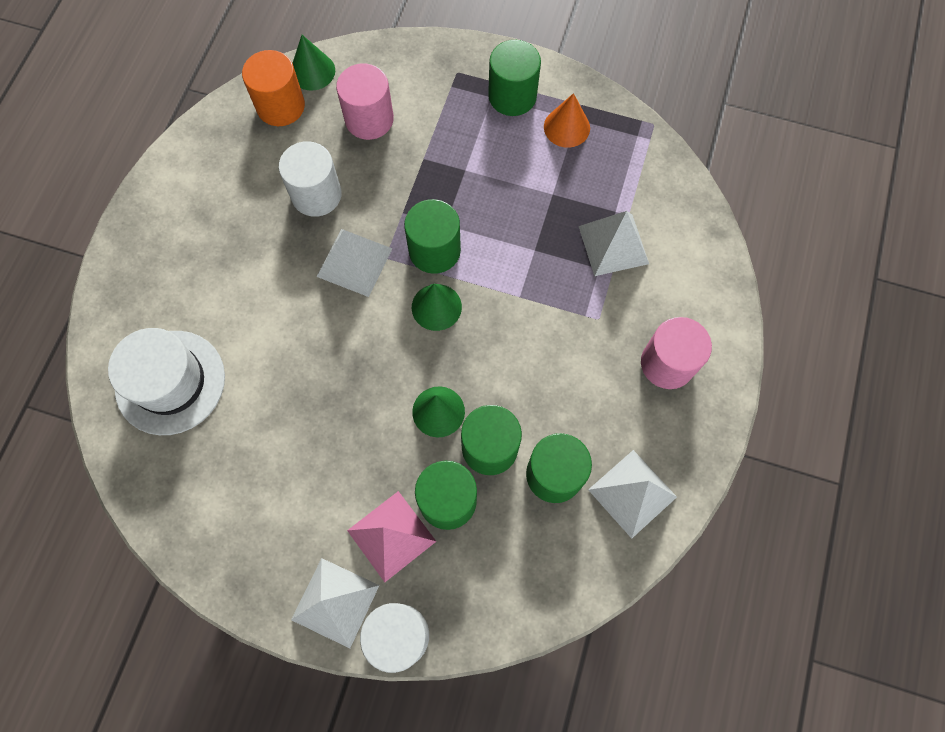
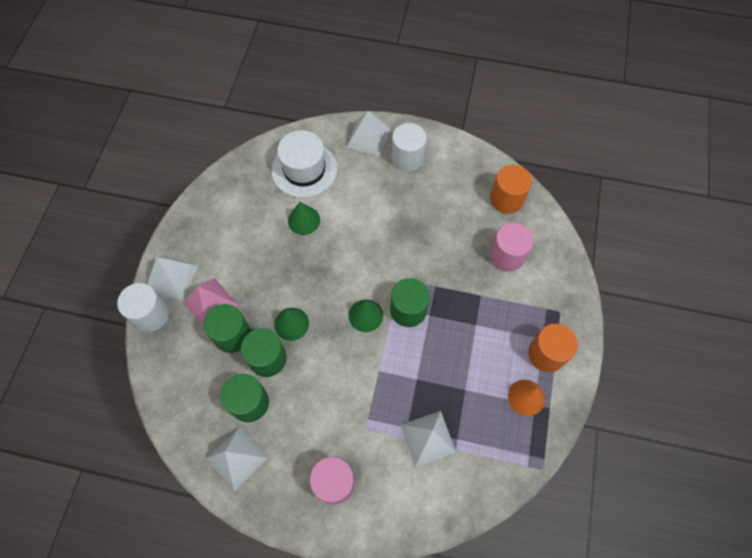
camera: 85 degrees right, 5 degrees down
(312, 71) = (539, 214): green cone -> green cone (304, 220)
(316, 194) = (441, 230): white cylinder -> white cylinder (407, 158)
(354, 262) = (393, 260): white pyramid -> white pyramid (368, 138)
(512, 96) = (546, 354): green cylinder -> orange cylinder

